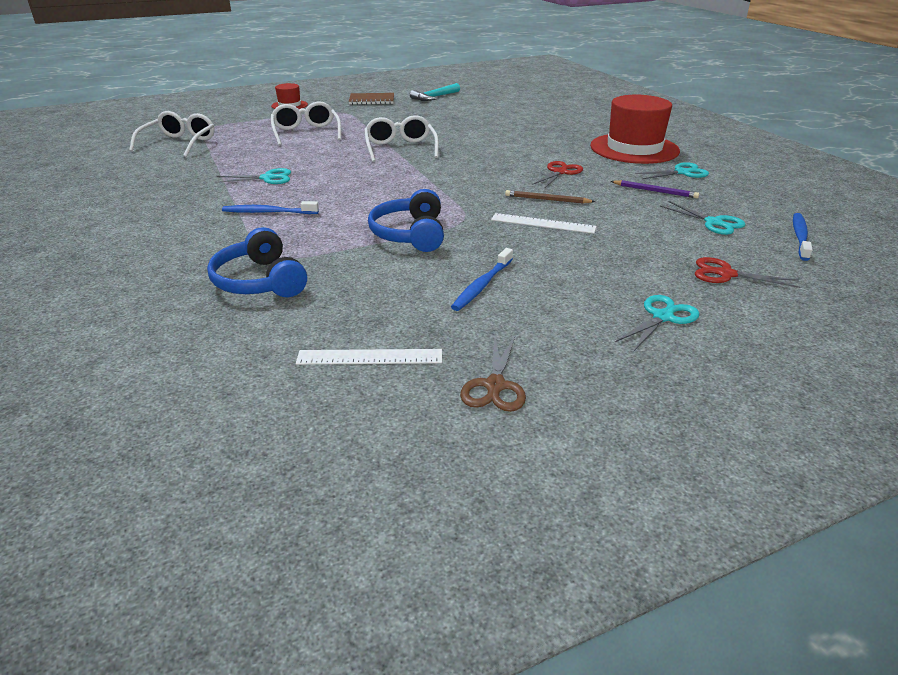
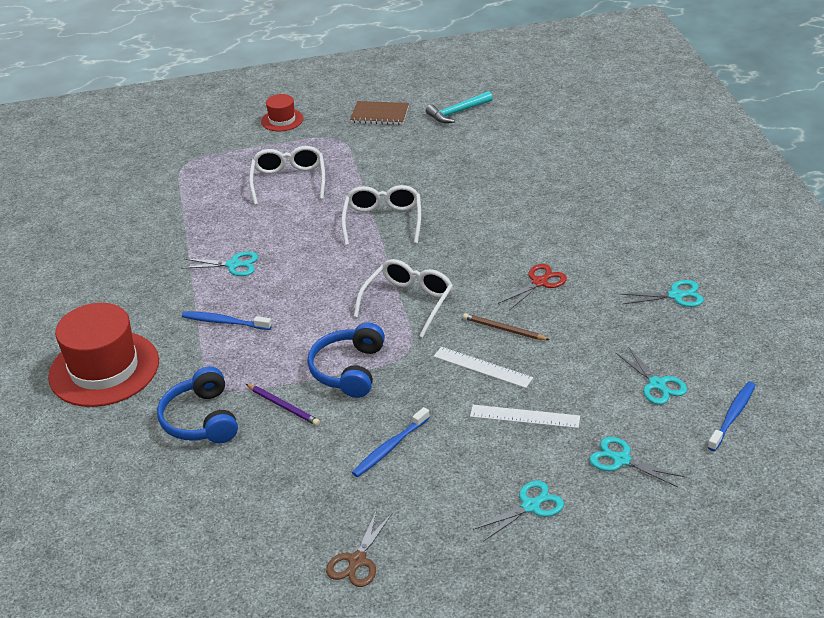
camera: 15 degrees right, 5 degrees up
(179, 143) = (153, 192): white glasses -> white glasses (408, 302)
(369, 357) = (270, 518): white ruler -> white ruler (524, 416)
(634, 148) = (646, 244): red hat -> red hat (104, 369)
(655, 191) = (626, 326): purple pencil -> purple pencil (283, 406)
(726, 274) = (621, 460): red scissors -> turquoise scissors

